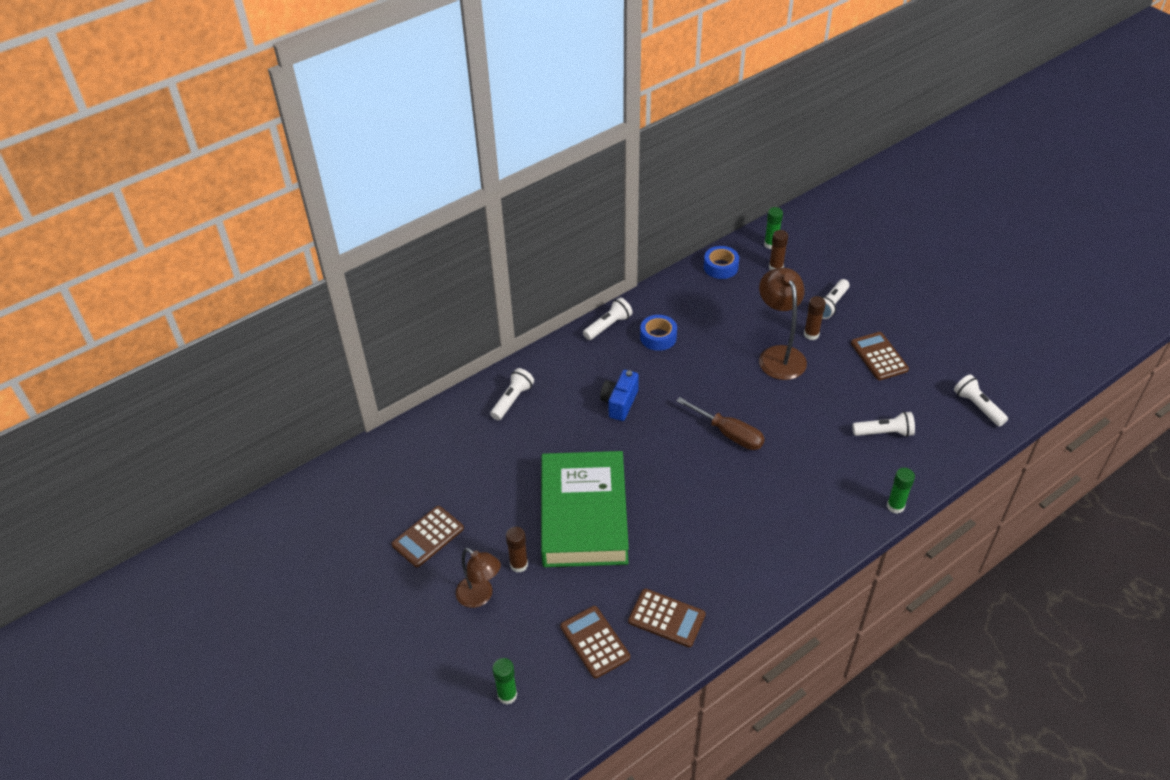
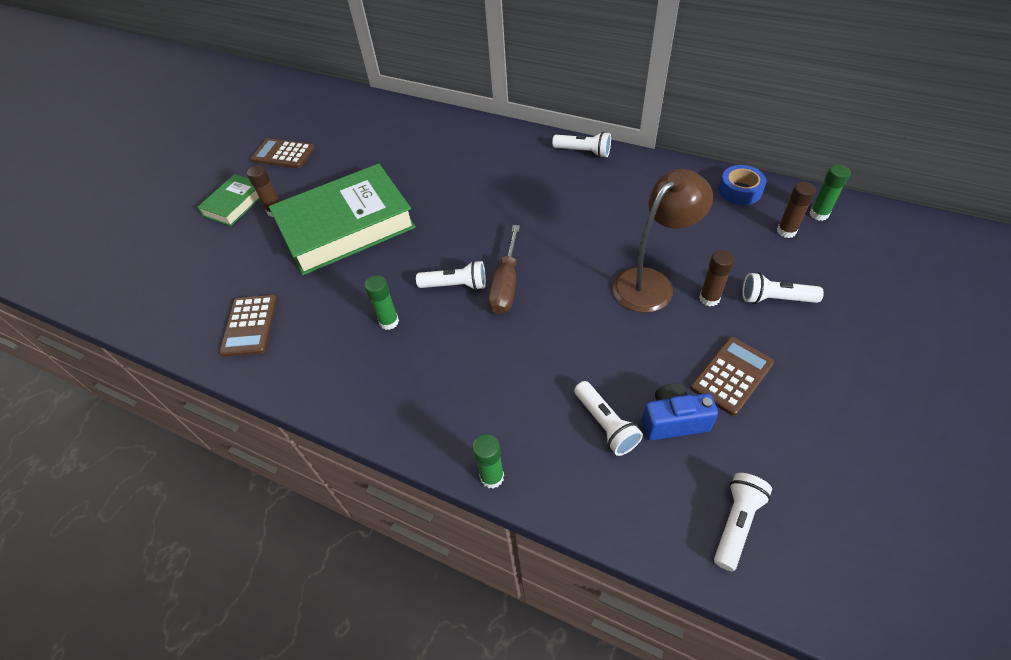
camera: 65 degrees right, 5 degrees up
(480, 596) = (235, 204): brown lamp -> green book
(507, 695) = (142, 257): green glue stick -> green glue stick (389, 322)
(512, 400) = (451, 136): white flashlight -> white flashlight (456, 285)
(595, 642) = (209, 288): brown calculator -> none
(619, 403) = (492, 196): blue camera -> blue camera (673, 421)
(658, 337) = (597, 187): blue tape -> none

